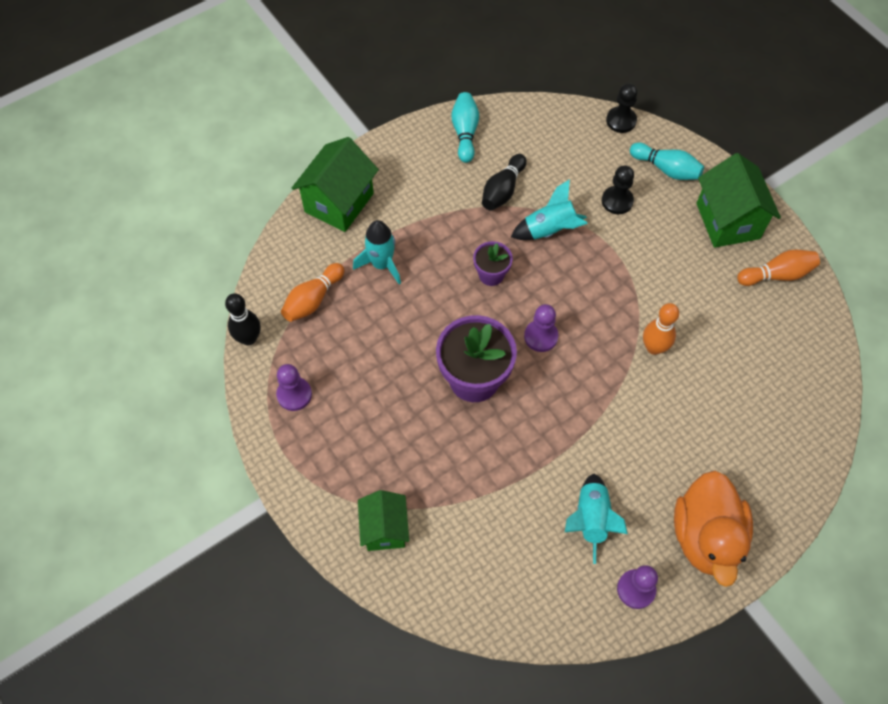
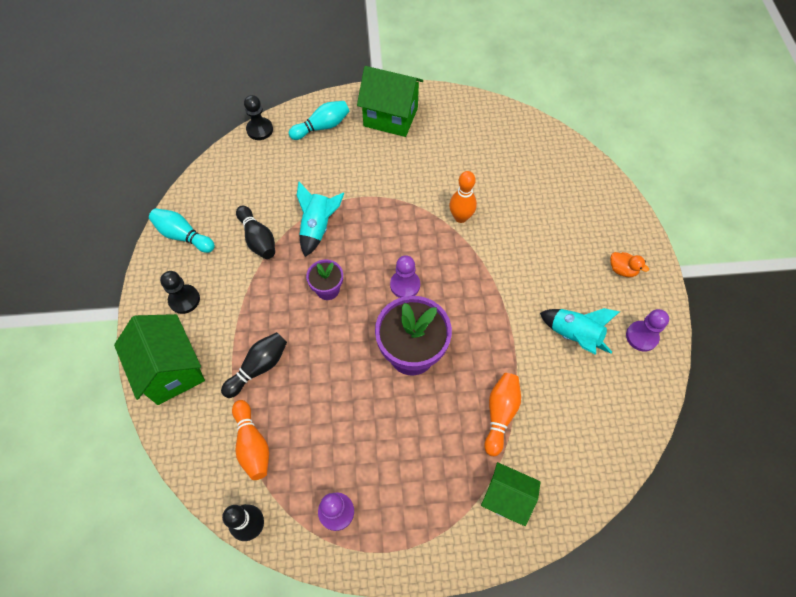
camera: 60 degrees left, 0 degrees up
(381, 264) = (258, 367): turquoise rocket -> black bowling pin
(617, 201) = (325, 171): black pawn -> black pawn (184, 300)
(706, 537) = (622, 270): orange duck -> orange duck, size x0.40
(777, 275) = (451, 115): orange bowling pin -> orange bowling pin (500, 414)

